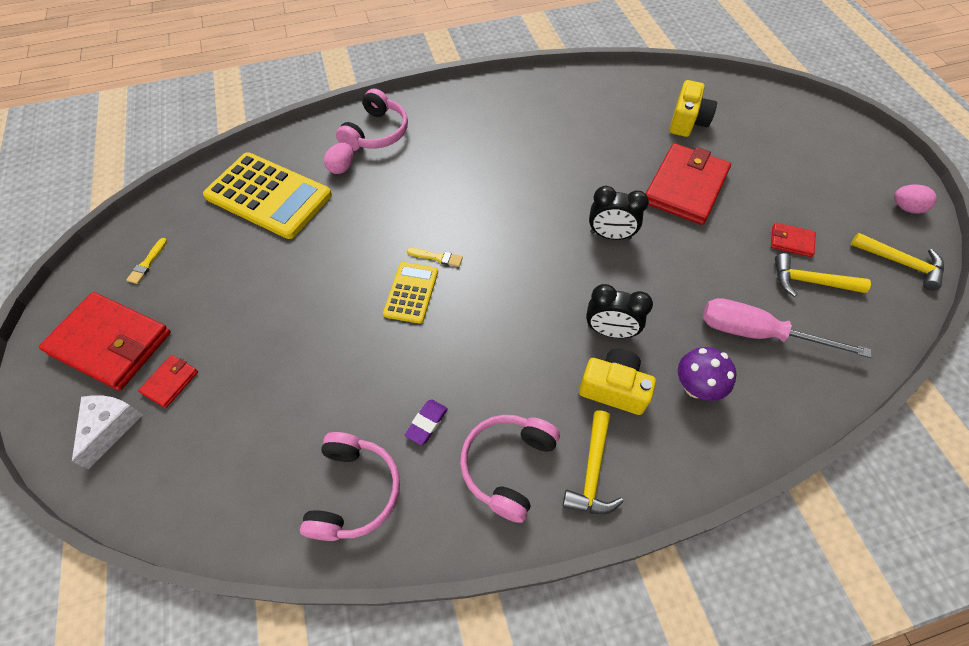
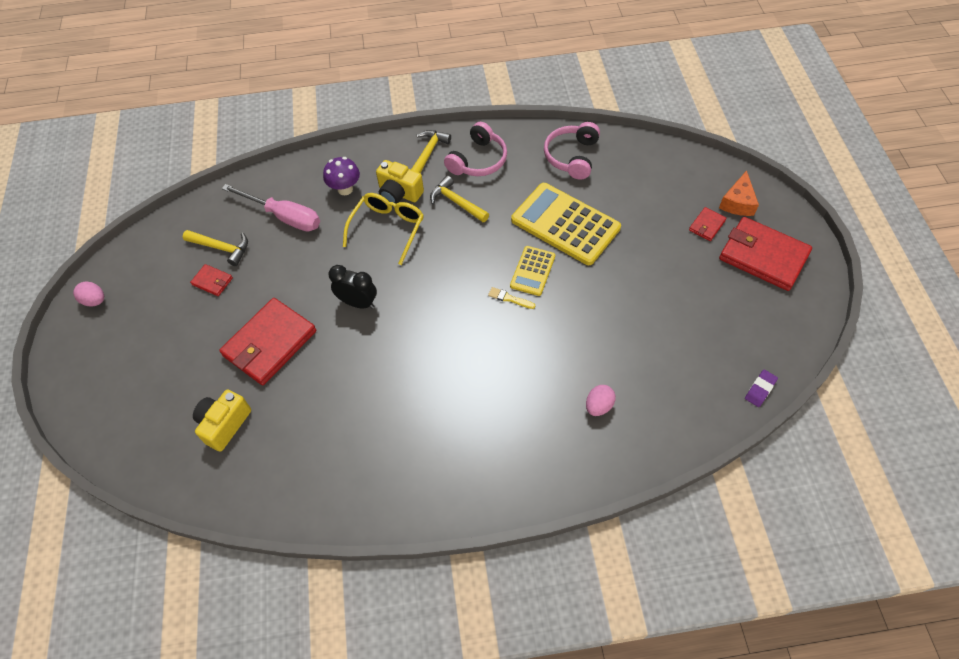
camera: 170 degrees left, 0 degrees up
(110, 427) = (738, 202): white cheese -> orange cheese
(147, 263) = (762, 320): yellow brush -> none
(269, 196) = (668, 379): yellow calculator -> yellow calculator (565, 224)
(377, 133) = (563, 451): pink headphones -> none
(427, 423) = (526, 186): purple eraser -> purple eraser (760, 389)
(610, 331) = (388, 228): black clock -> yellow glasses
(901, 263) = (142, 255): yellow hammer -> yellow hammer (456, 202)

